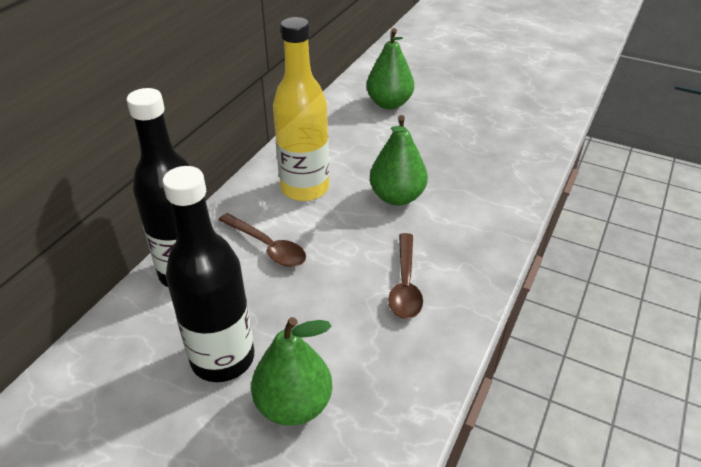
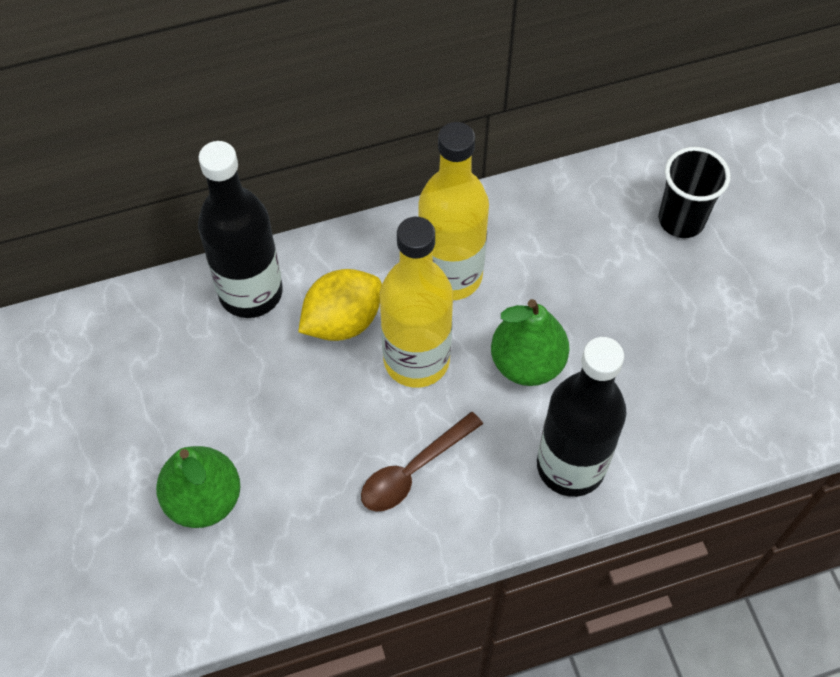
camera: 45 degrees right, 20 degrees up
(223, 358) = (196, 408): black bottle -> black bottle (570, 466)
(267, 247) = (342, 321): brown spoon -> yellow lemon
(336, 235) = (416, 360): none -> yellow bottle
(389, 103) = (681, 220): green pear -> black cup

